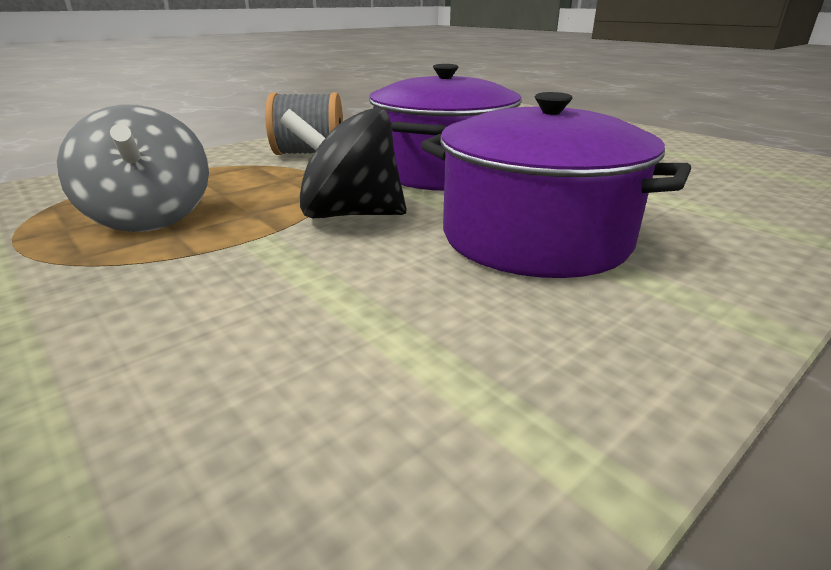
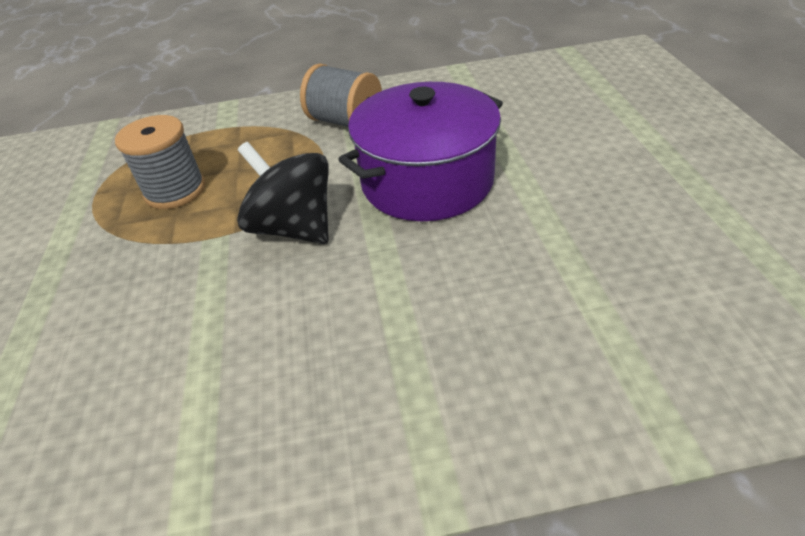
camera: 35 degrees right, 15 degrees up
(150, 218) = (175, 190): grey spinning top -> grey spool
(535, 237) = (396, 308): purple pot -> none

